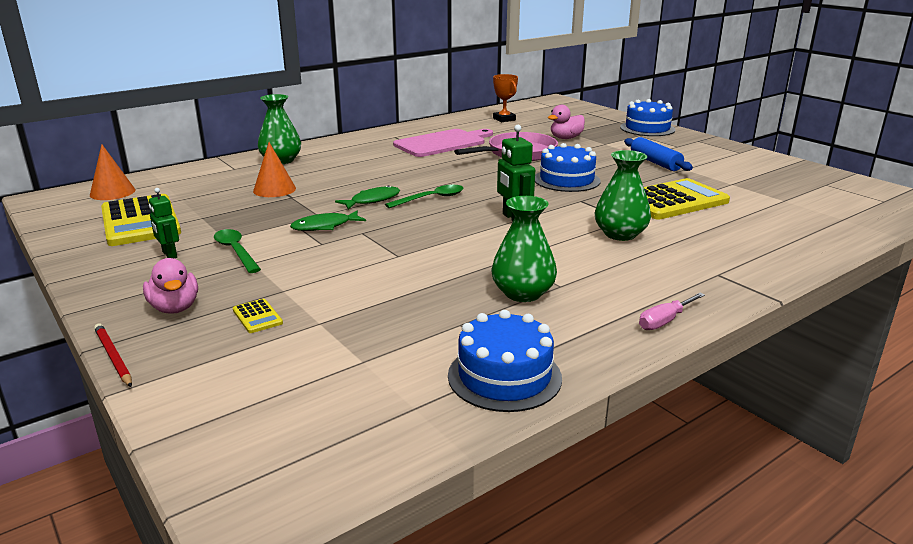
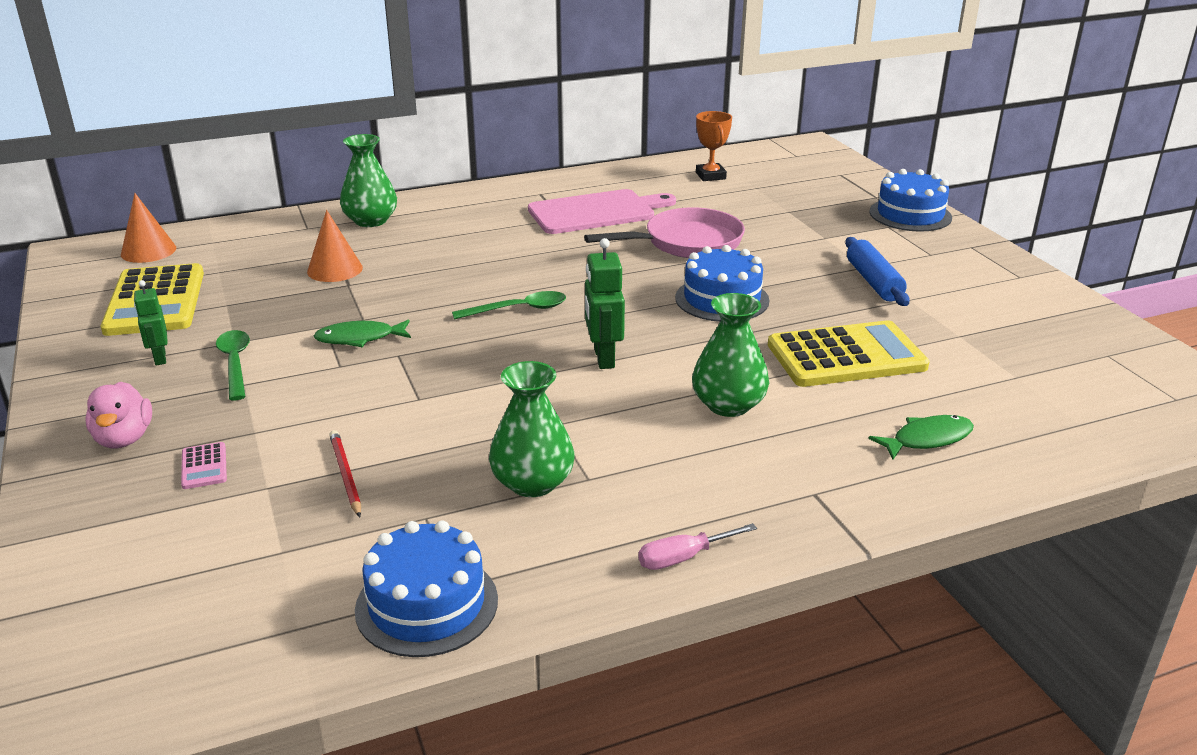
camera: 15 degrees right, 5 degrees up
(113, 357) = (27, 497): red pencil -> red pencil (345, 475)
(257, 316) = (204, 466): yellow calculator -> pink calculator
(372, 200) = (443, 303): green fish -> green fish (927, 439)
(566, 138) = (774, 221): pink duck -> none

